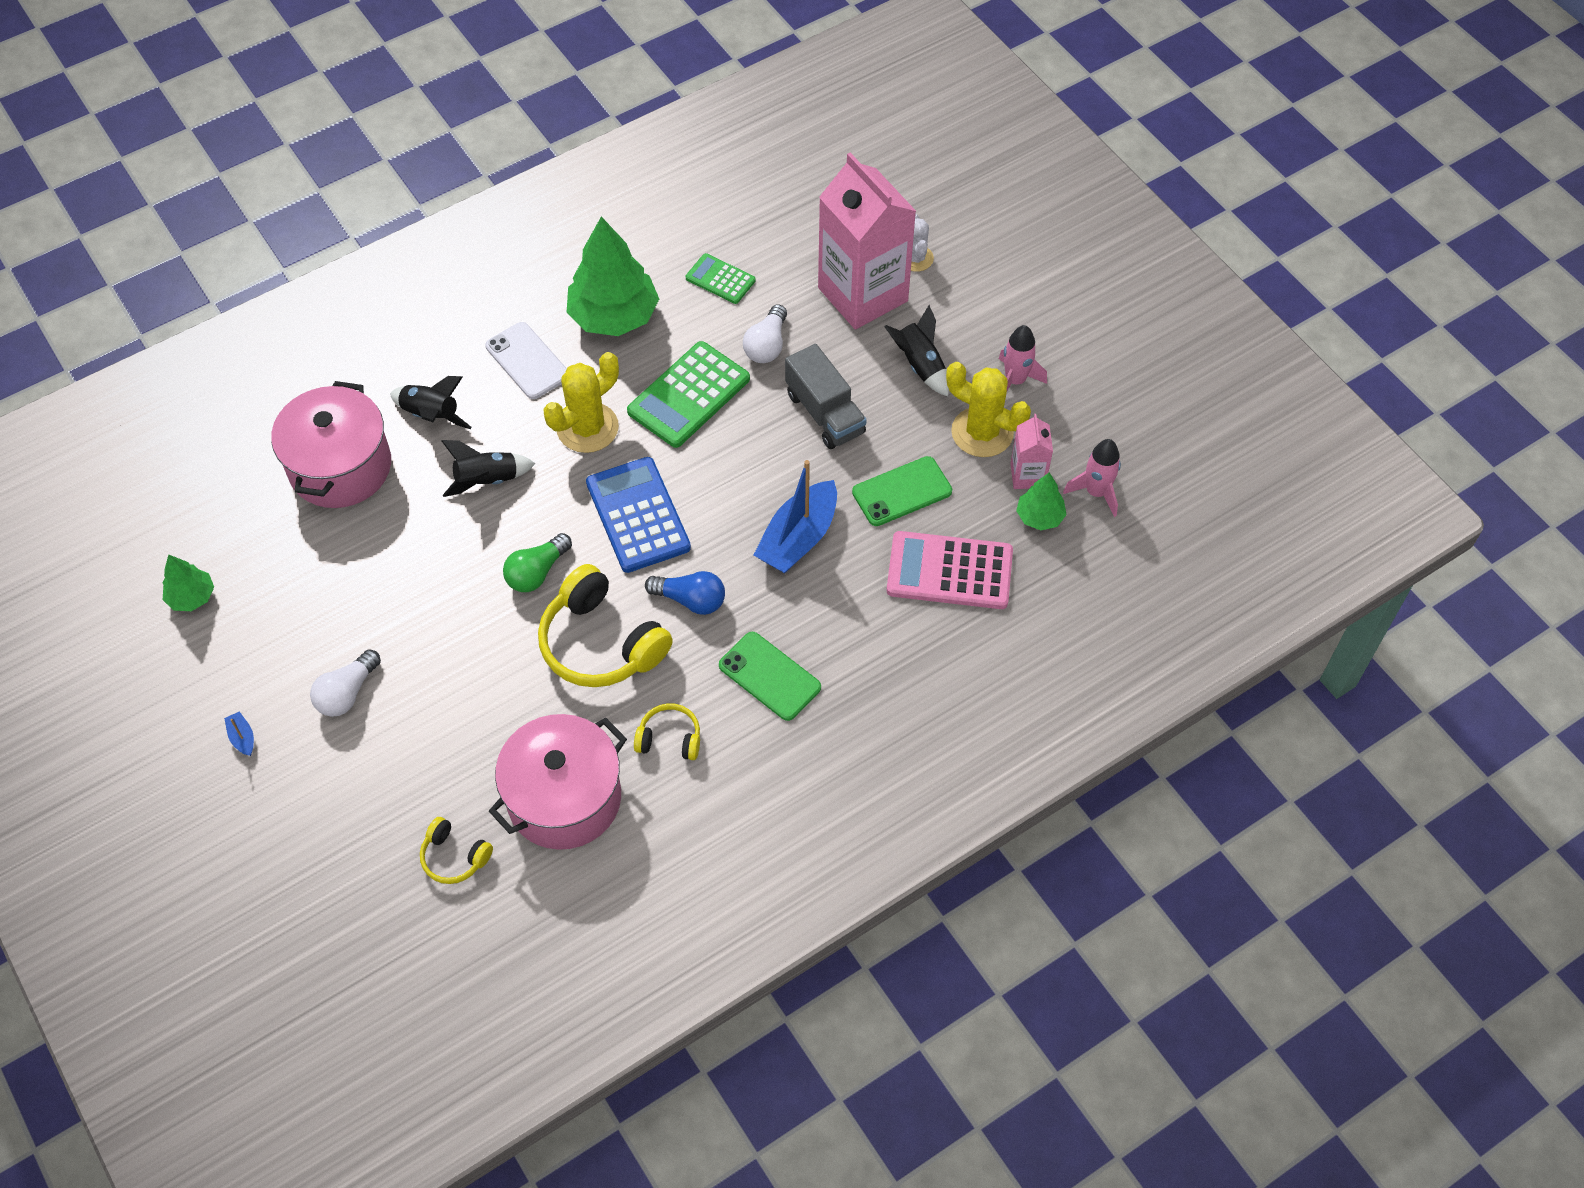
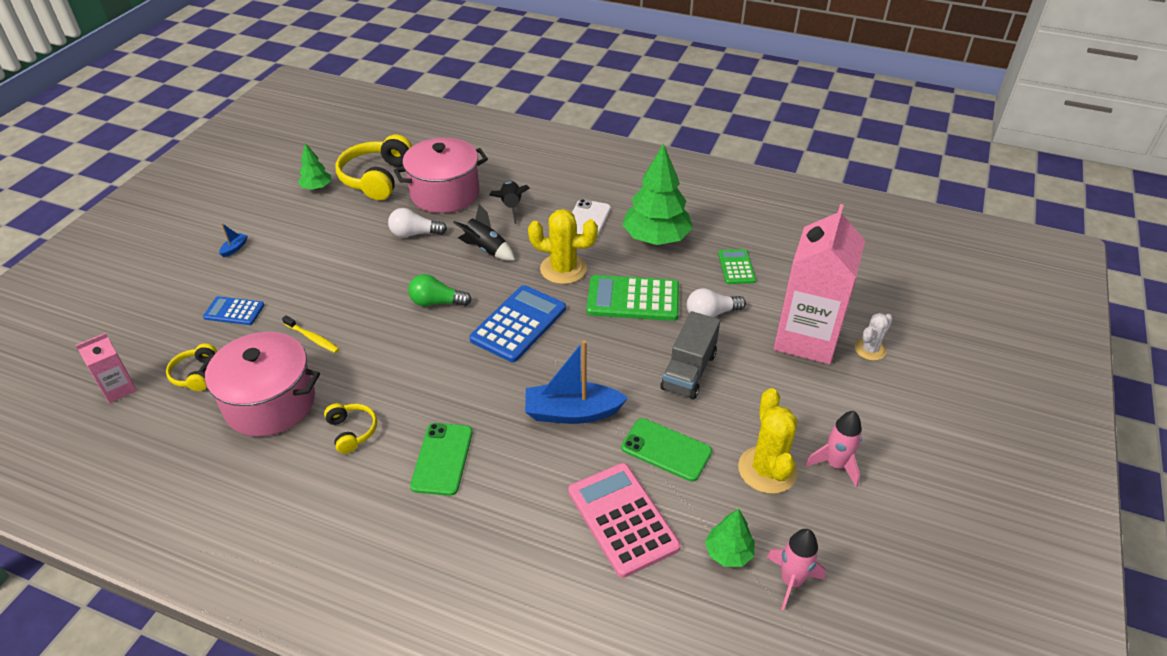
camera: 55 degrees right, 15 degrees down
(347, 693) = (291, 271): white light bulb -> white light bulb (414, 234)
(372, 780) = (234, 311): none -> blue calculator
(492, 718) = (312, 338): none -> yellow toothbrush
(601, 643) = (405, 358): yellow headphones -> yellow headphones (377, 178)
(690, 600) = (473, 383): blue light bulb -> none
(920, 365) = (785, 400): black rocket -> none
(1027, 475) = (758, 522): pink carton -> pink carton (119, 389)

